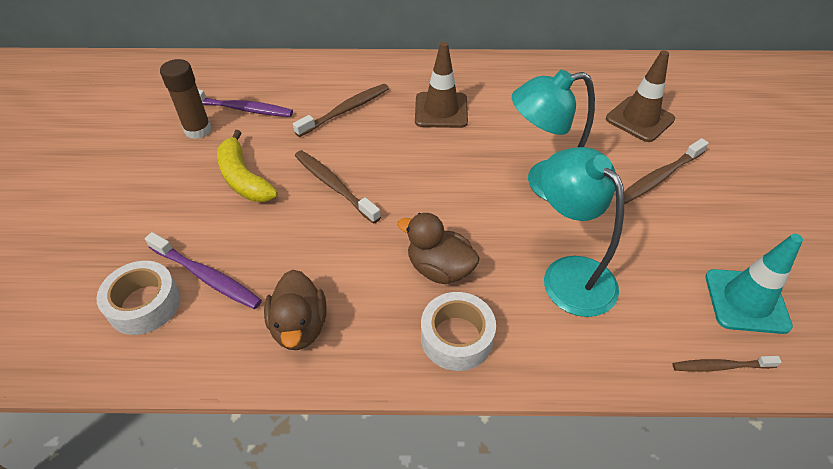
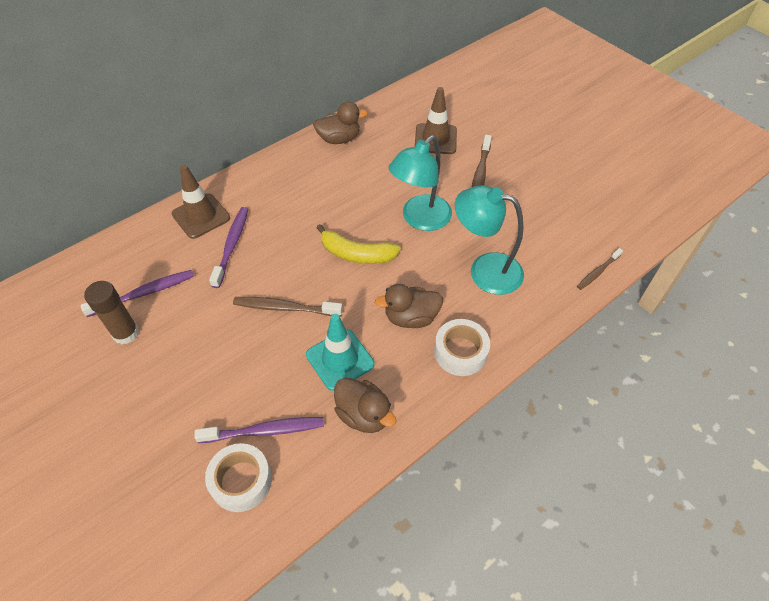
camera: 40 degrees left, 5 degrees up
(243, 178) = (210, 346): yellow banana -> yellow banana (356, 254)
(345, 110) = (232, 245): brown toothbrush -> purple toothbrush
(441, 110) = (303, 205): brown traffic cone -> brown traffic cone (201, 216)
(534, 73) = (339, 139): none -> brown duck
(746, 301) = (581, 226): turquoise traffic cone -> turquoise traffic cone (340, 359)

